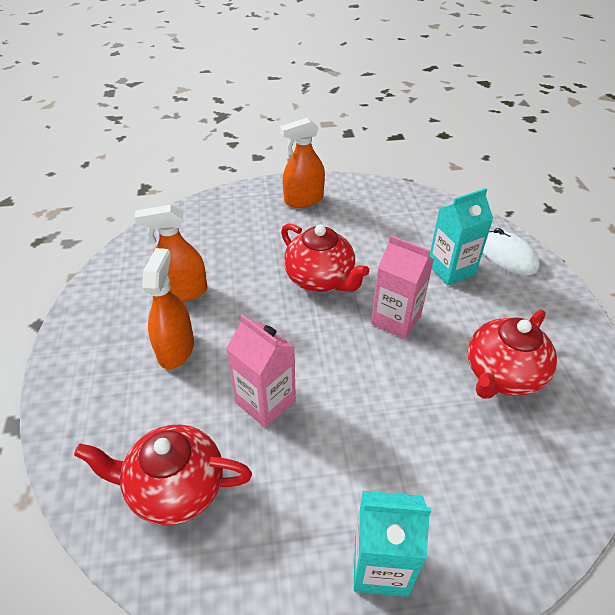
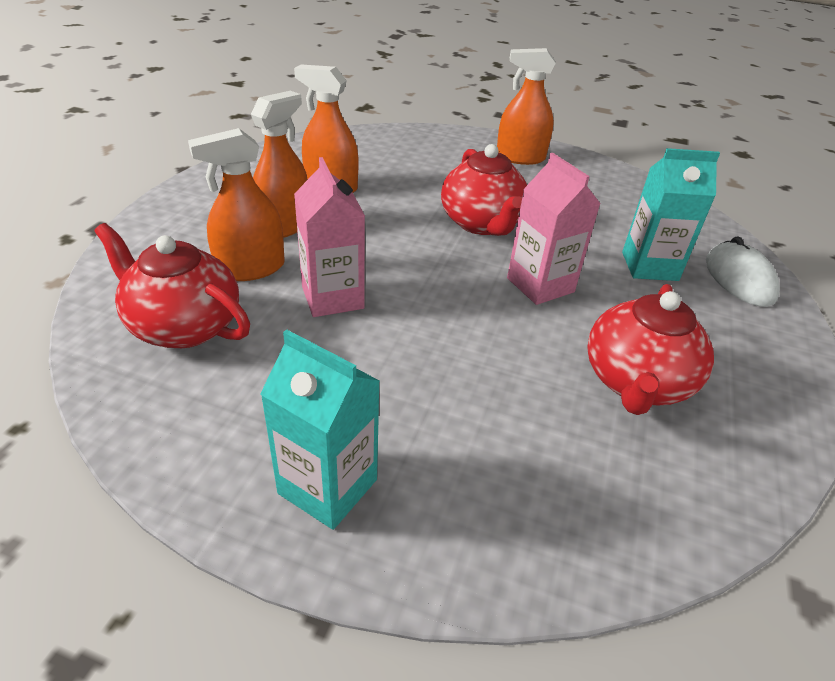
camera: 25 degrees right, 5 degrees down
(183, 405) = (251, 268): none -> orange spray bottle
(502, 375) = (636, 383): red teapot -> red teapot turned 45 degrees counterclockwise

